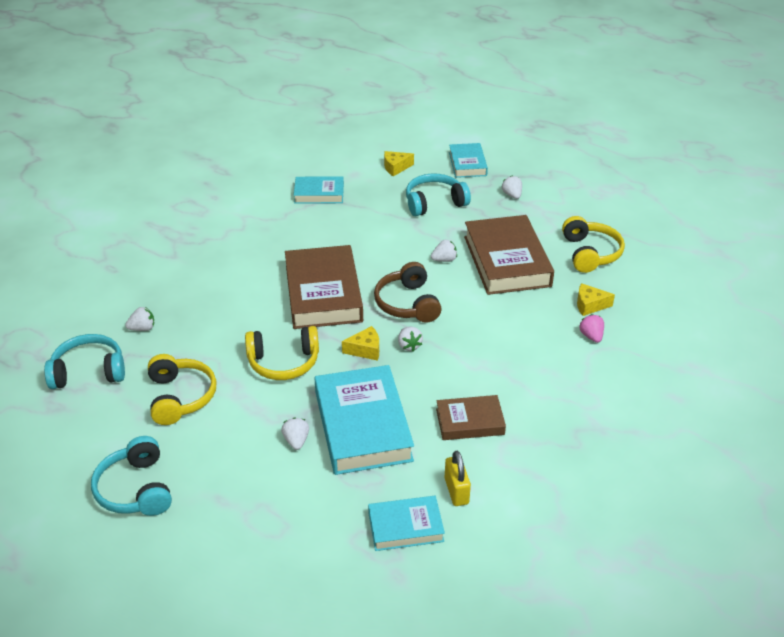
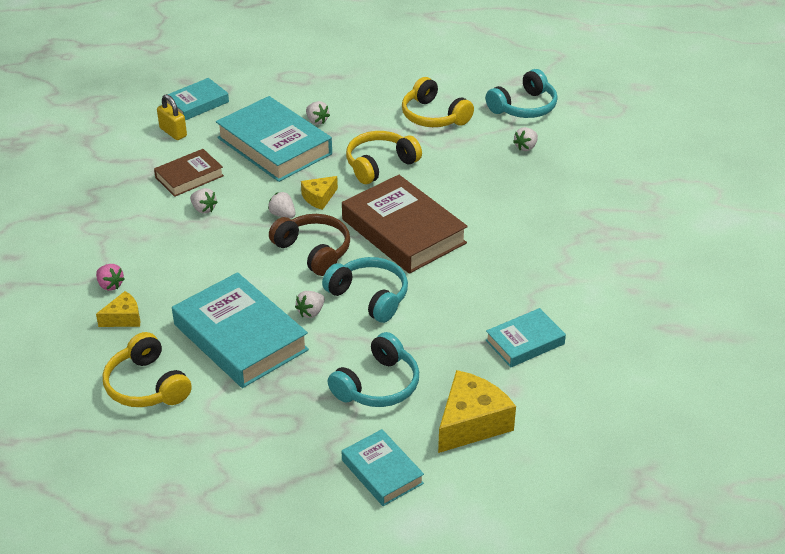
camera: 150 degrees right, 0 degrees up
(136, 489) = (399, 63): turquoise headphones -> turquoise headphones (369, 297)
(395, 167) = (471, 423): yellow cheese -> yellow cheese, size x1.82
(506, 261) = (240, 337): brown book -> turquoise book
(512, 195) = (287, 439): white strawberry -> white strawberry (203, 209)

